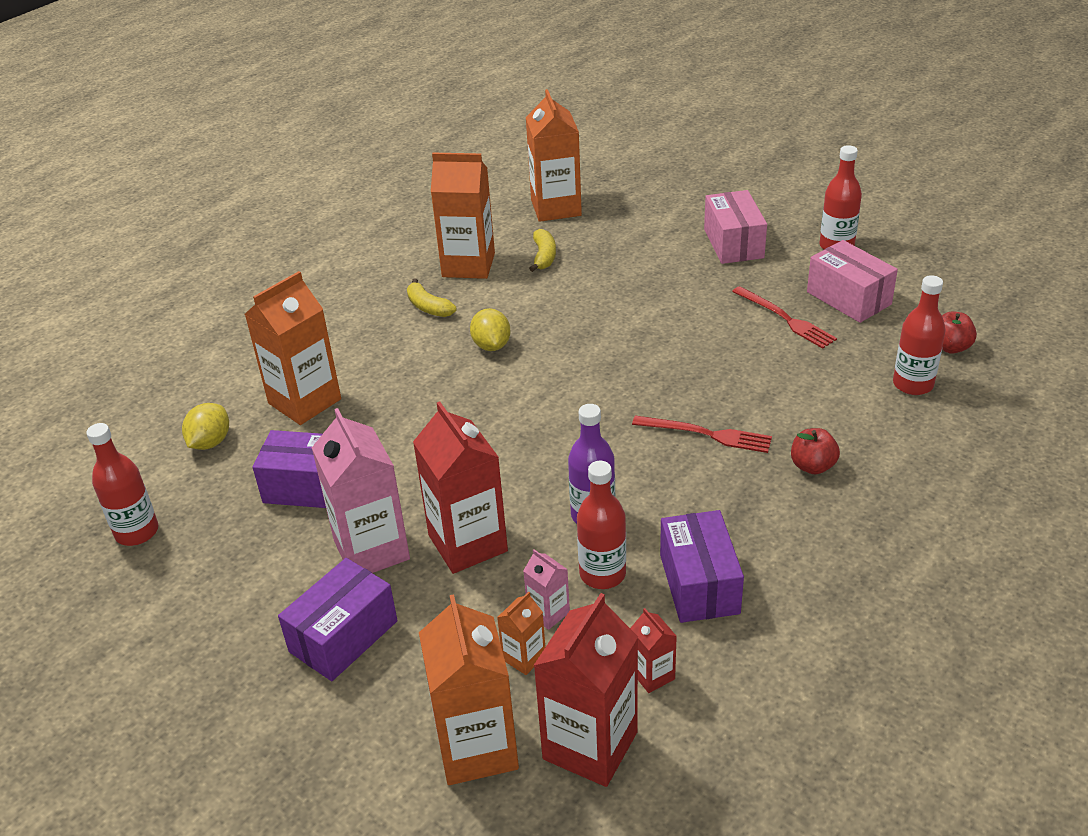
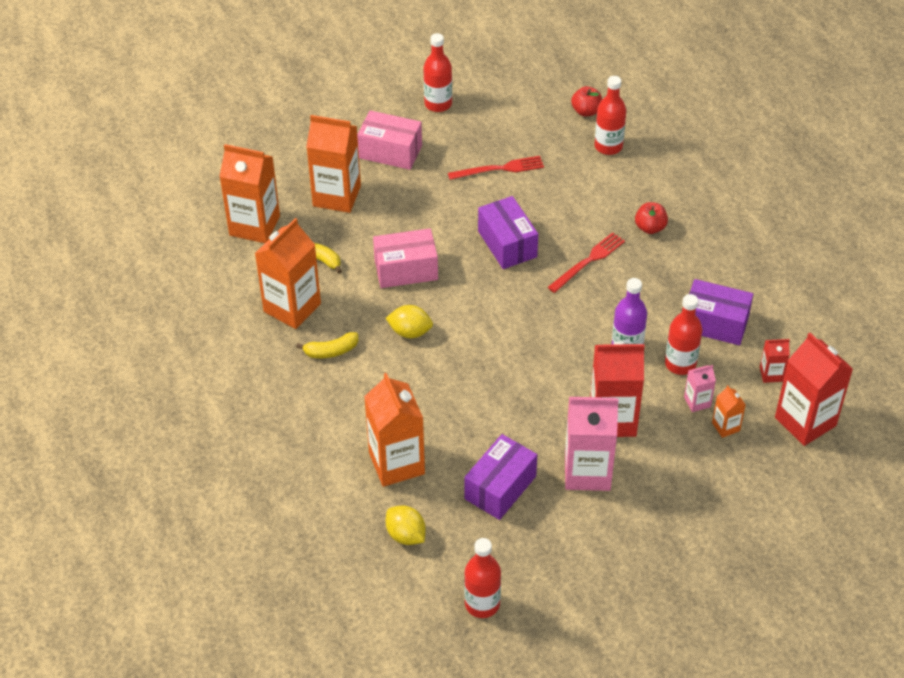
camera: 65 degrees left, 10 degrees up
(343, 636) = (658, 510): purple box -> purple box (507, 244)
(476, 747) = (780, 473): orange carton -> orange carton (337, 196)
(848, 298) = (501, 128): pink box -> pink box (406, 270)

